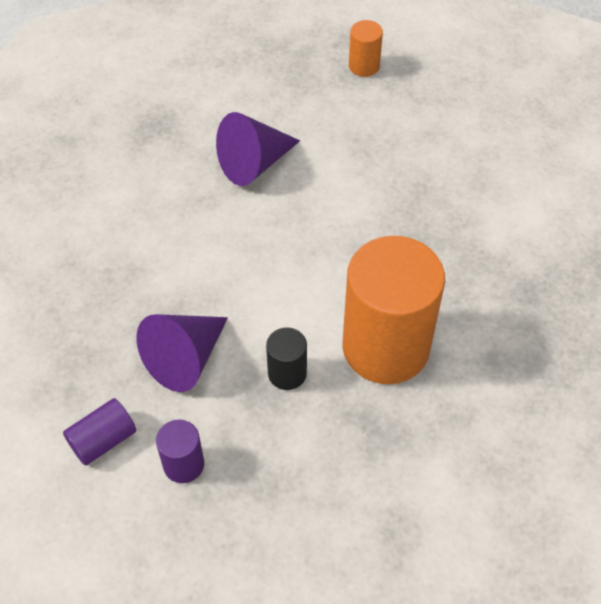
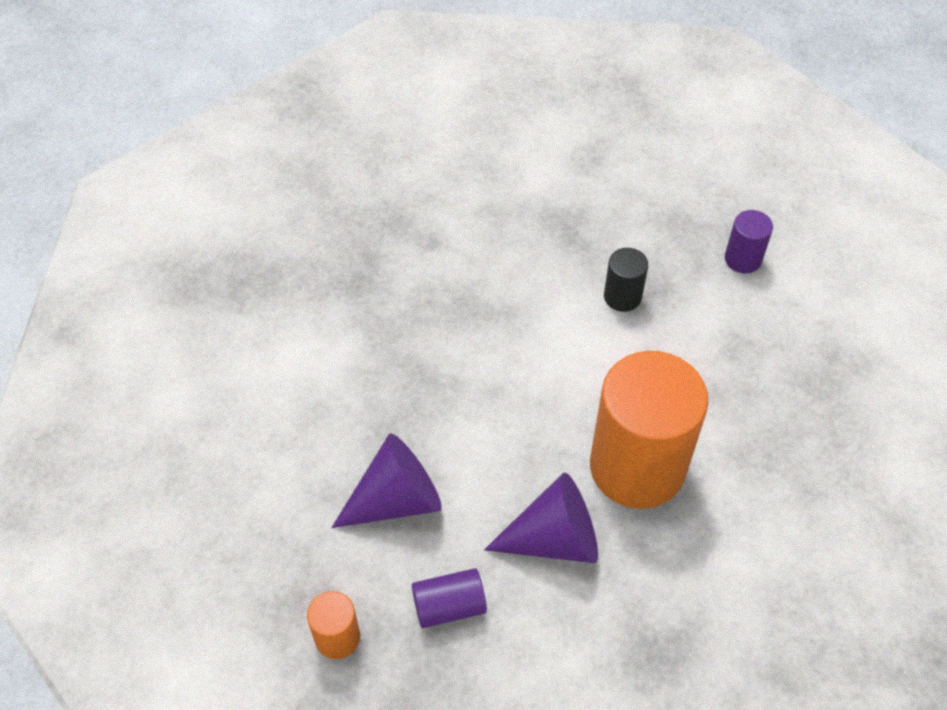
camera: 155 degrees left, 0 degrees up
(103, 440) = (809, 302): purple cylinder -> purple cylinder (449, 606)
(185, 359) = (713, 344): purple cone -> purple cone (396, 499)
(385, 347) = (521, 286): orange cylinder -> orange cylinder (637, 467)

